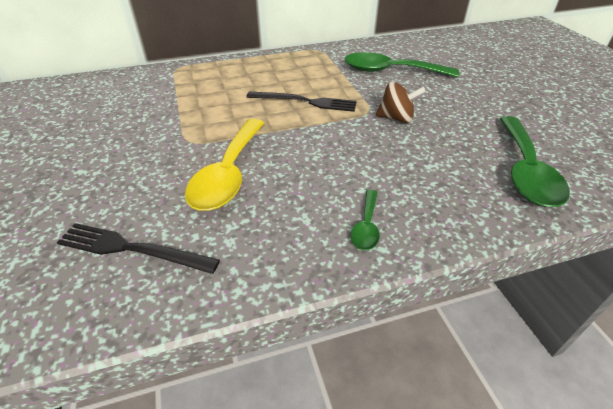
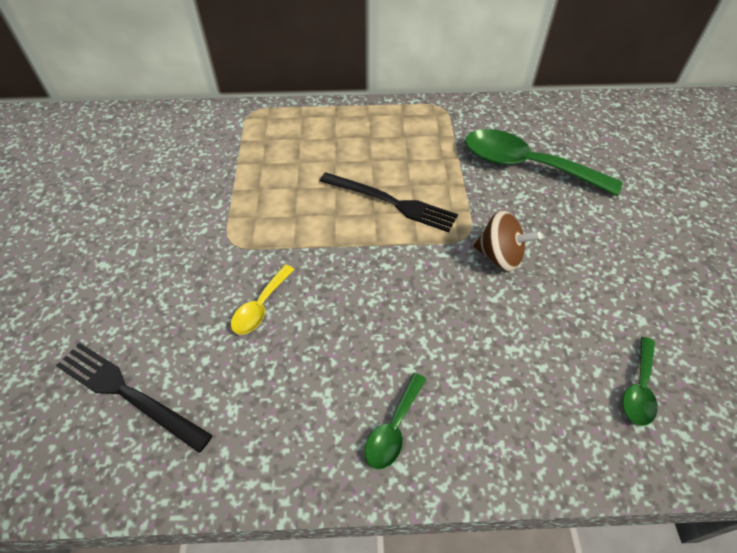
camera: 15 degrees right, 10 degrees up
(228, 174) = (260, 307): yellow spoon -> yellow spoon, size x0.49
(525, 171) = (639, 389): green spoon -> green spoon, size x0.49

